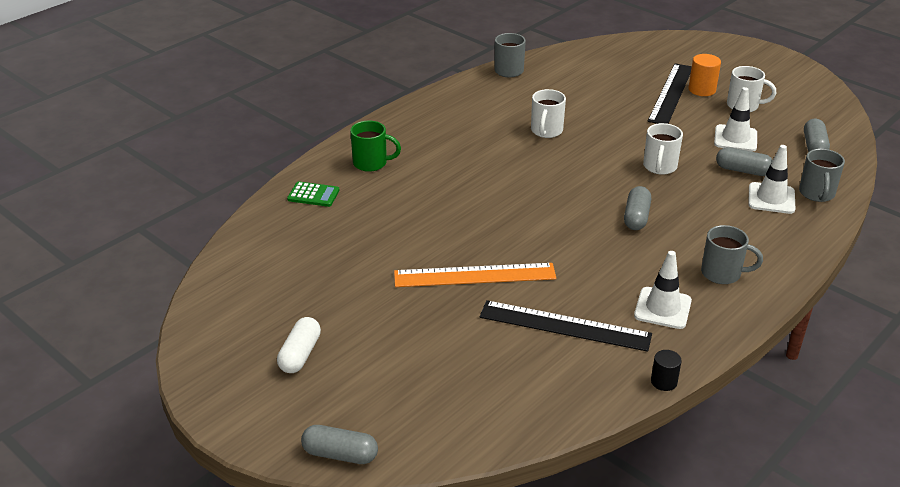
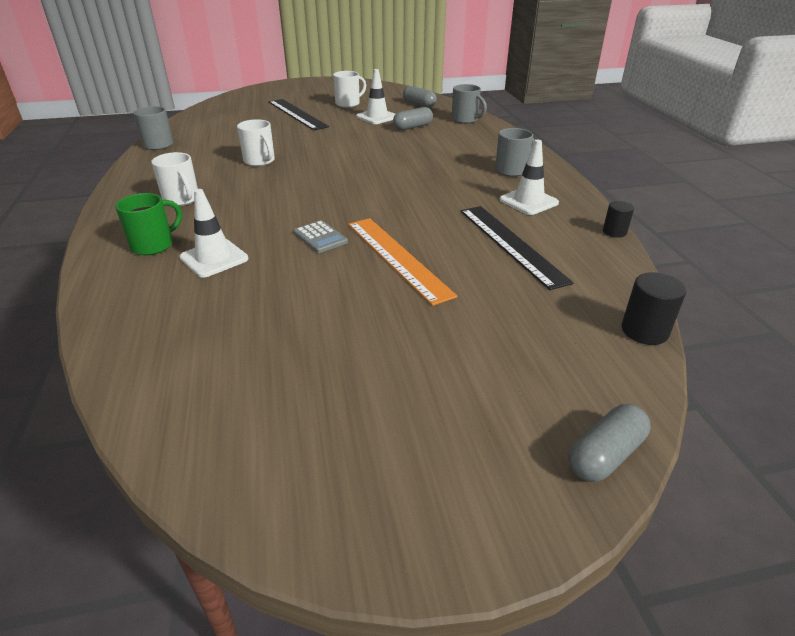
camera: 55 degrees left, 0 degrees up
(300, 354) = (399, 417): white capsule -> none
(313, 195) = (139, 297): green calculator -> none
(462, 225) = (320, 237): none -> grey calculator
(474, 275) = (397, 257): orange ruler -> orange ruler turned 60 degrees counterclockwise
(504, 441) = (644, 331): none -> black cylinder
(564, 326) = (511, 244): black ruler -> black ruler turned 75 degrees counterclockwise
(636, 217) = (413, 171): grey capsule -> none
(659, 167) = (369, 145): white mug -> white mug (182, 199)
(702, 90) = (310, 106): orange cylinder -> none
(771, 198) = (453, 131): white traffic cone -> white traffic cone (214, 258)

